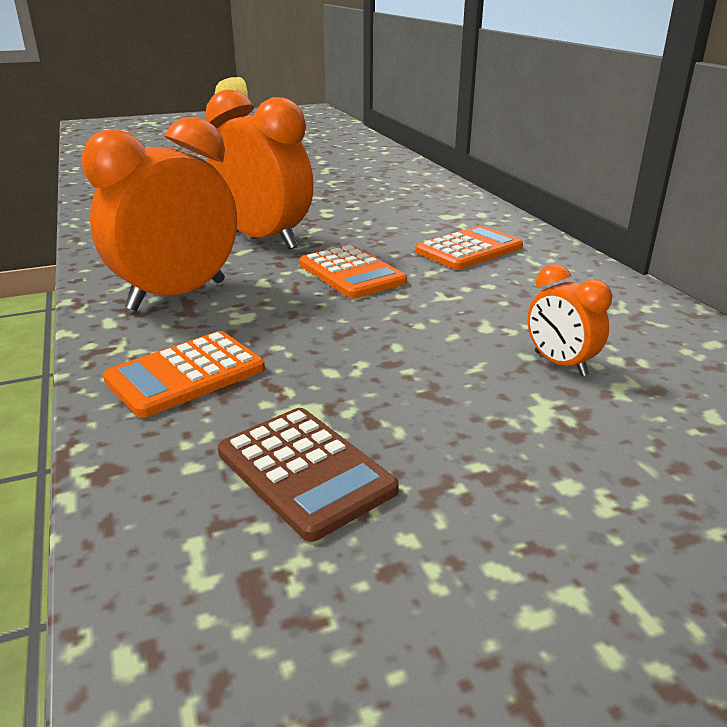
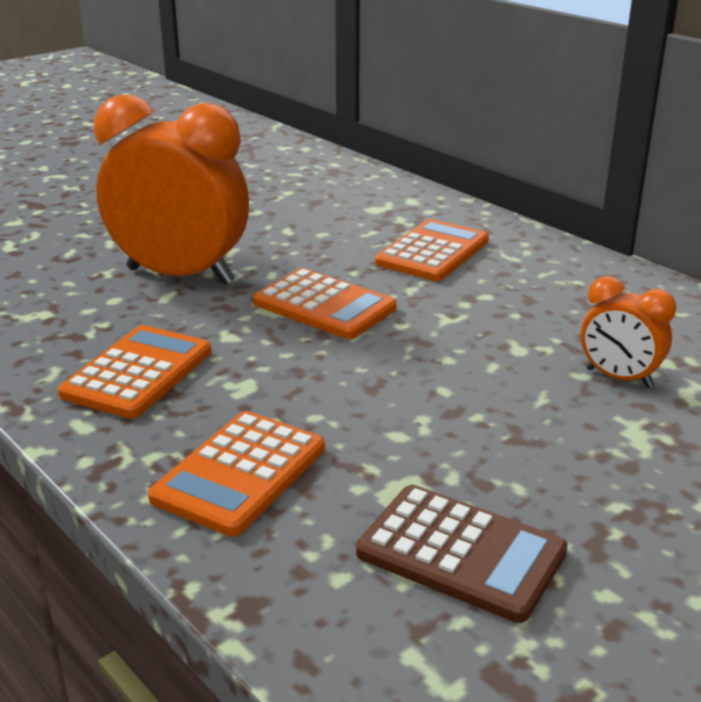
camera: 20 degrees left, 0 degrees up
(177, 295) = (138, 373): orange clock -> orange calculator

